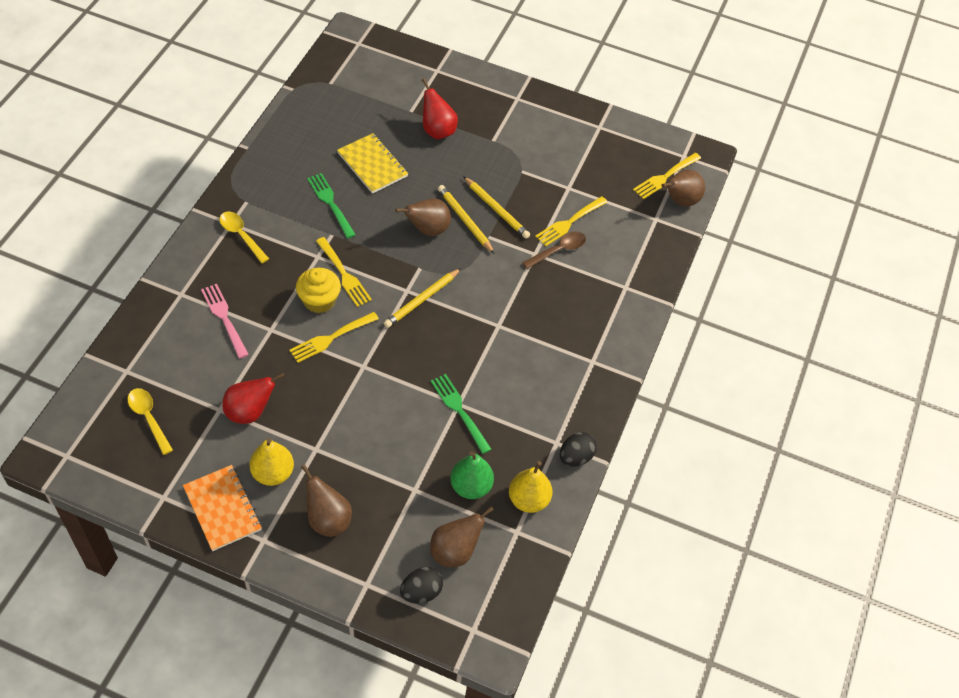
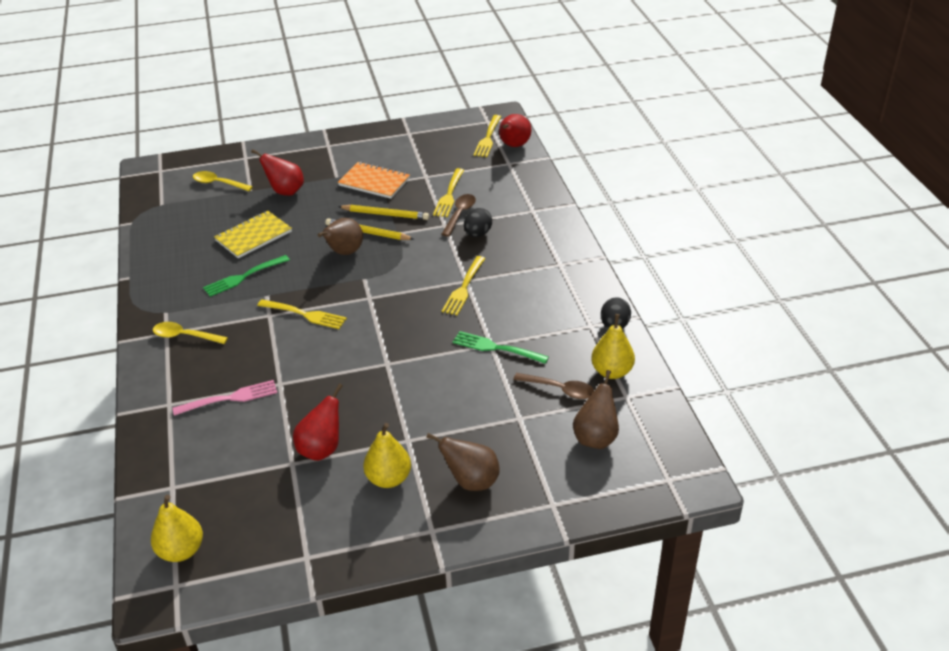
camera: 30 degrees left, 15 degrees down
(91, 430) = (181, 551): none -> yellow pear
(148, 418) = (230, 508): yellow spoon -> yellow spoon (218, 183)
(222, 509) = (371, 531): orange notebook -> orange notebook (374, 182)
(224, 318) = (229, 399): pink fork -> pink fork turned 135 degrees clockwise
(319, 300) = (302, 342): yellow cupcake -> none
(331, 204) = (244, 276): green fork -> green fork turned 60 degrees counterclockwise
(332, 337) = (339, 360): yellow fork -> yellow fork (464, 287)
(372, 165) = (253, 236): yellow notebook -> yellow notebook turned 60 degrees counterclockwise
(421, 592) = (601, 481): black egg -> black egg (477, 234)
(422, 300) = (388, 297): yellow pencil -> none
(471, 486) = (559, 389): green pear -> brown spoon
(680, 201) = (513, 145): brown pear -> red pear

